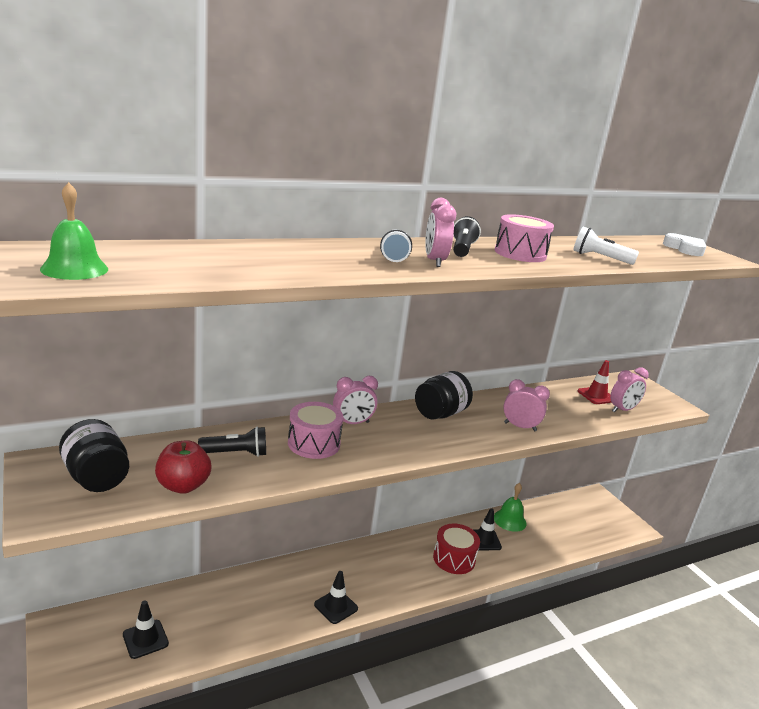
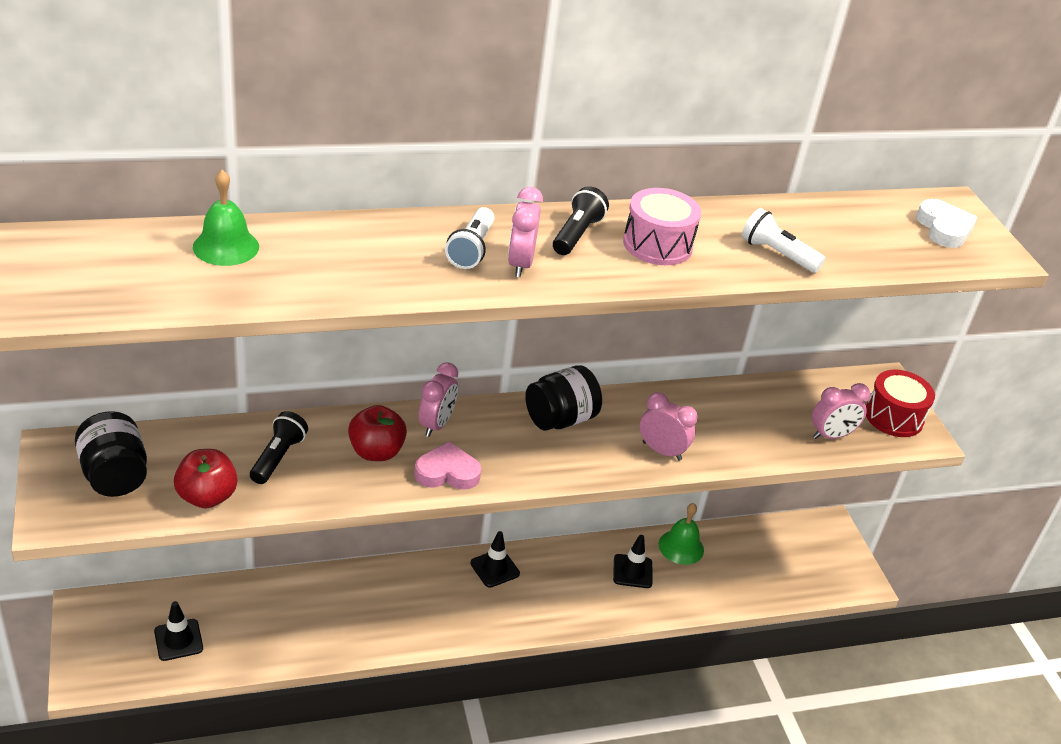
camera: 10 degrees right, 15 degrees up
(74, 269) = (76, 282): green bell -> green bell (226, 246)
(236, 453) = (278, 457): black flashlight -> black flashlight turned 75 degrees counterclockwise
(314, 443) = (376, 452): pink drum -> red apple
(336, 606) = (407, 633): black traffic cone -> black traffic cone (495, 568)
(352, 423) = (436, 424): pink clock -> pink clock turned 60 degrees counterclockwise
(374, 452) = (447, 472): none -> pink heart
(454, 559) = (580, 592): red drum -> red drum (893, 417)
(596, 396) = (806, 407): red traffic cone -> none

